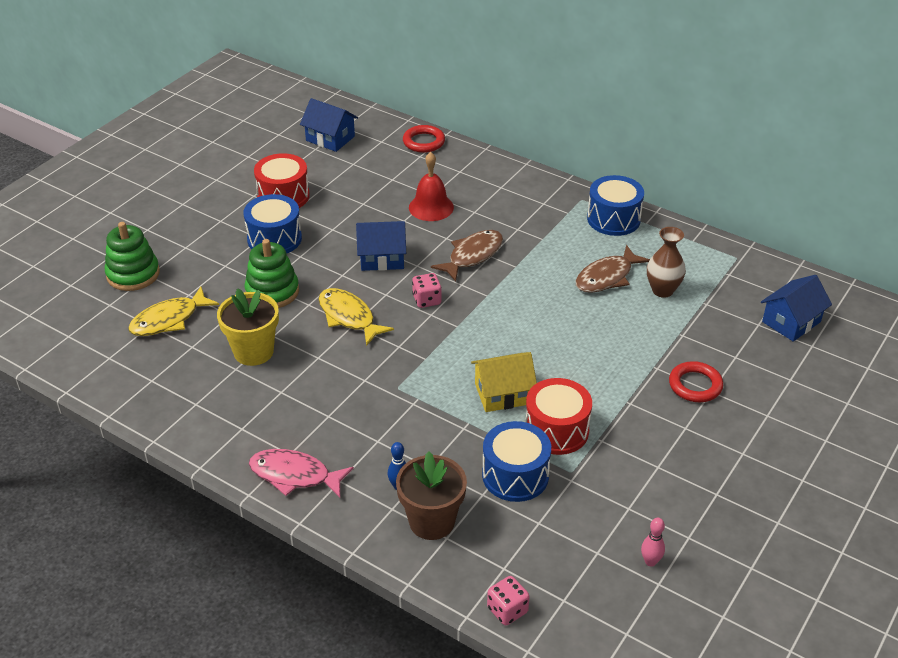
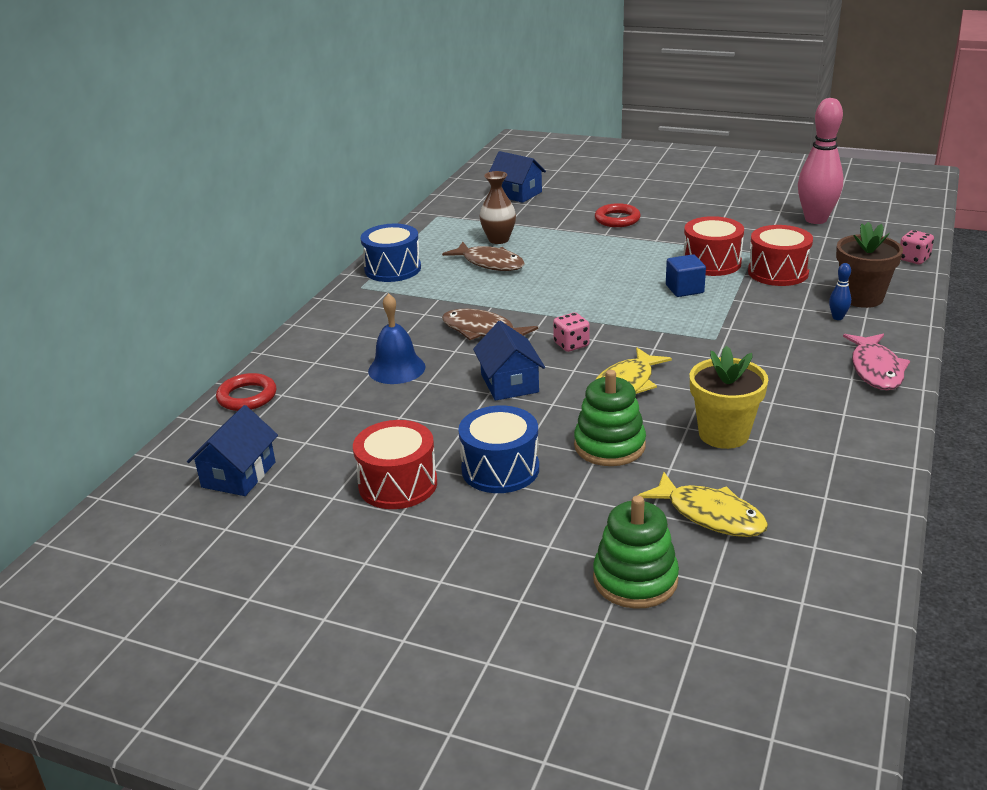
camera: 100 degrees left, 10 degrees down
(431, 207) = (396, 368): red bell -> blue bell
(503, 394) = (684, 289): yellow house -> blue cube
(515, 475) = (778, 272): blue drum -> red drum
(650, 561) = (815, 219): pink bowling pin -> pink bowling pin, size x2.44

